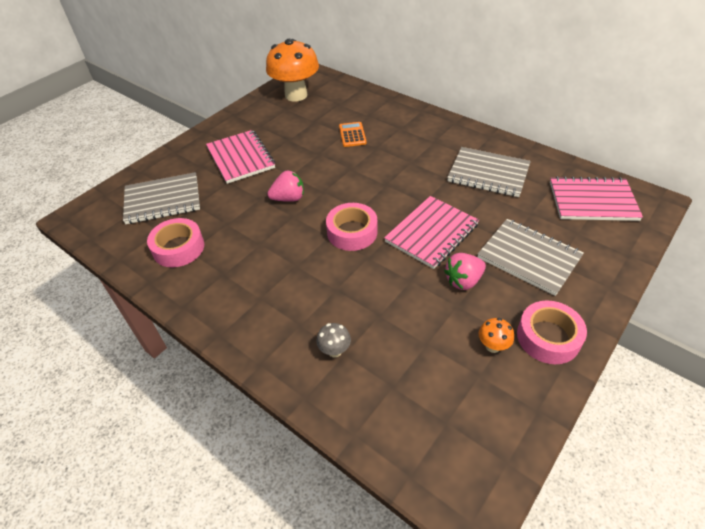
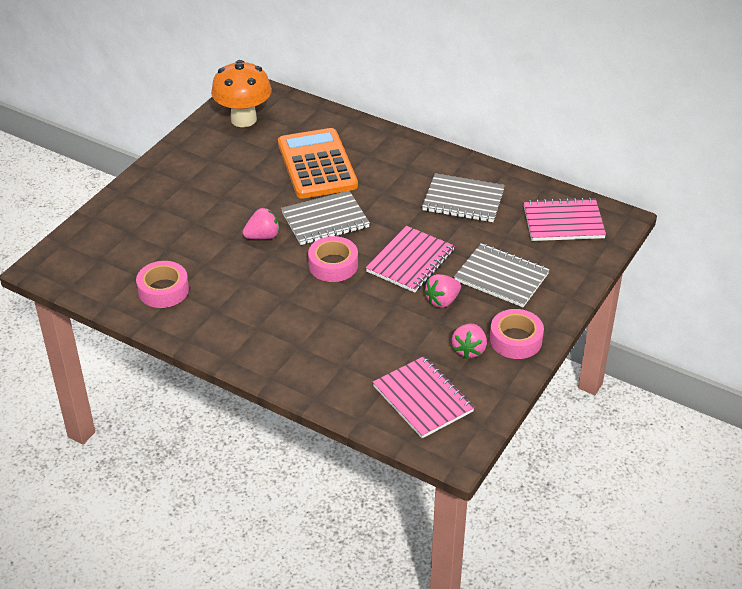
camera: 10 degrees left, 5 degrees down
(163, 200) = (129, 245): grey notebook -> grey notebook (325, 220)
(241, 158) = (200, 196): pink notebook -> pink notebook (423, 399)
(334, 351) = (334, 363): grey mushroom -> none
(352, 135) = (317, 165): orange calculator -> orange calculator, size x2.41
(492, 346) = (469, 350): orange mushroom -> pink strawberry

